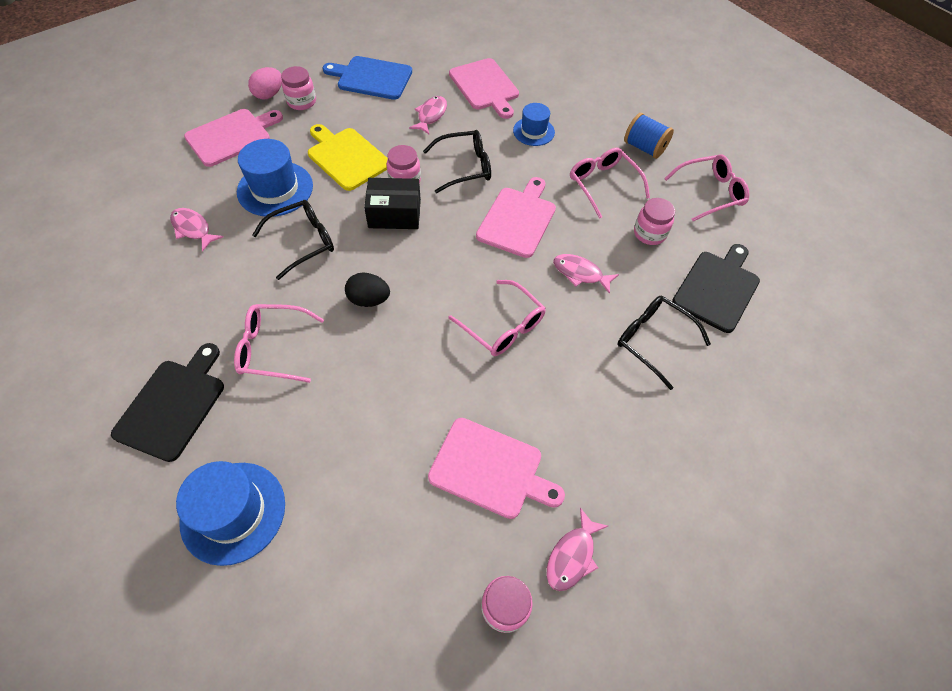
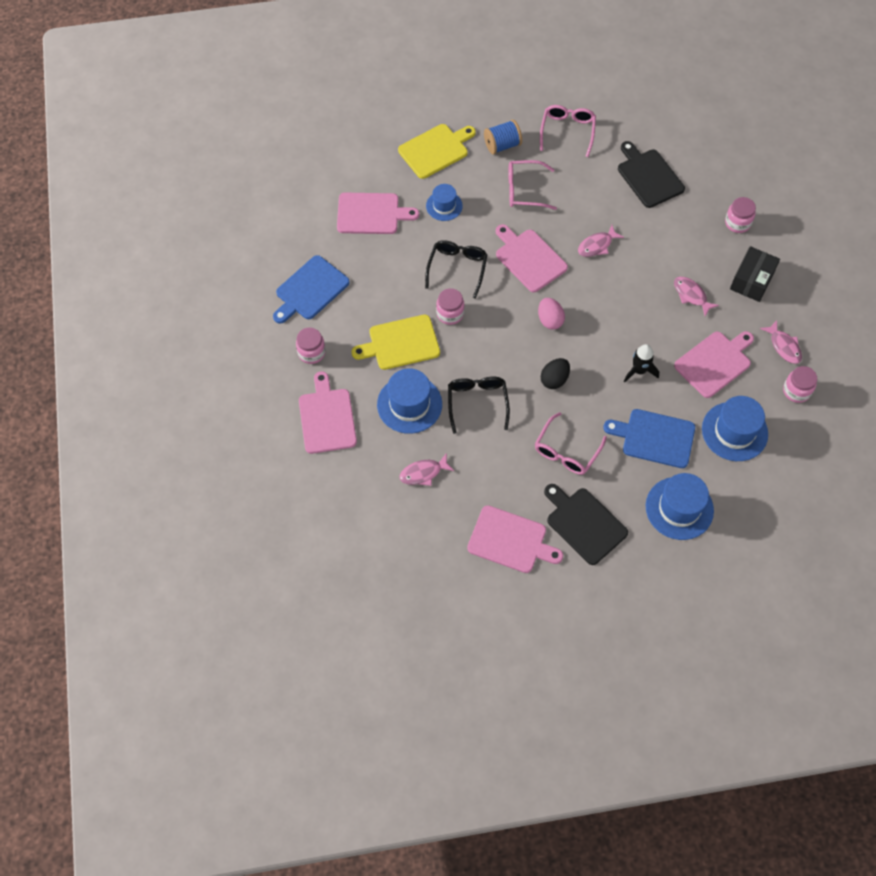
camera: 60 degrees left, 5 degrees up
(126, 337) = (510, 540): none -> pink cutting board
(269, 94) = (287, 374): pink egg -> pink egg (550, 320)
(334, 438) = (654, 438): none -> blue cutting board
(390, 540) = (734, 431): none -> blue hat
(394, 214) = (481, 333): black box -> black box (752, 280)
(428, 383) = (639, 371): none -> black rocket
(431, 115) = (384, 266): pink fish -> pink fish (691, 295)
(503, 326) = (617, 310): pink glasses -> none
(595, 103) = (435, 150): none -> yellow cutting board
(649, 233) = (584, 187): pink jar -> pink jar (737, 223)
(653, 340) = (669, 233): black glasses -> none

